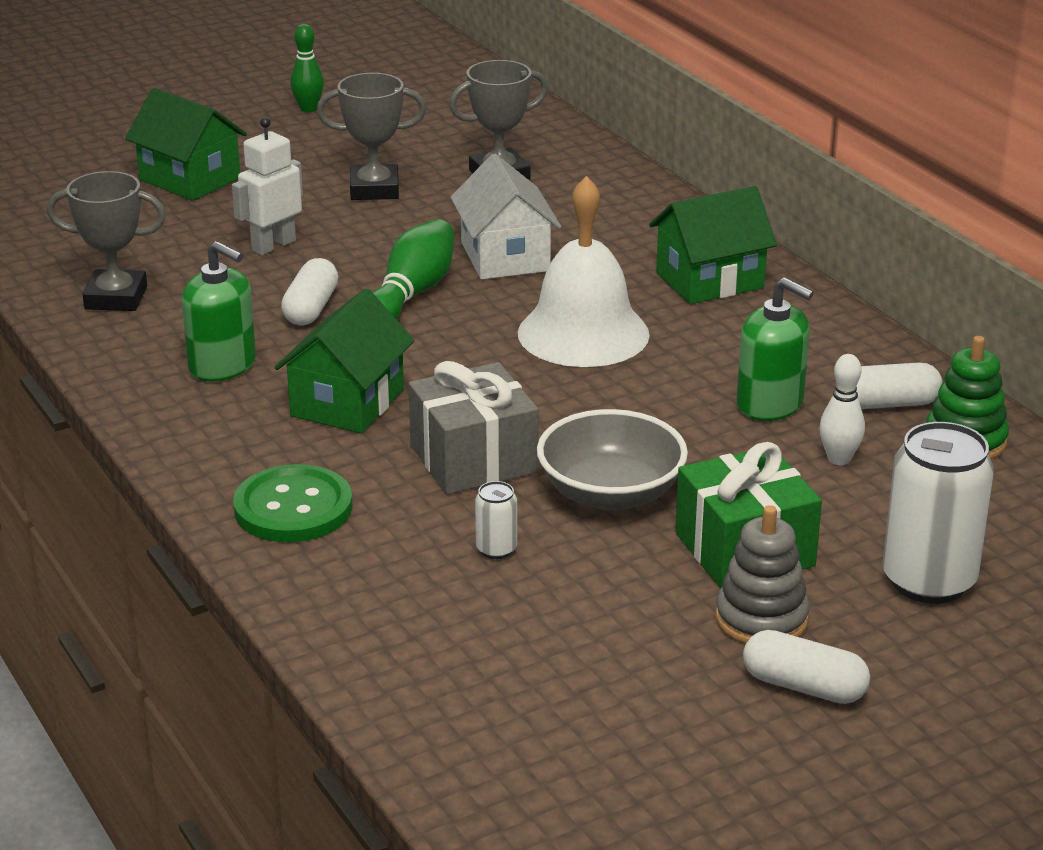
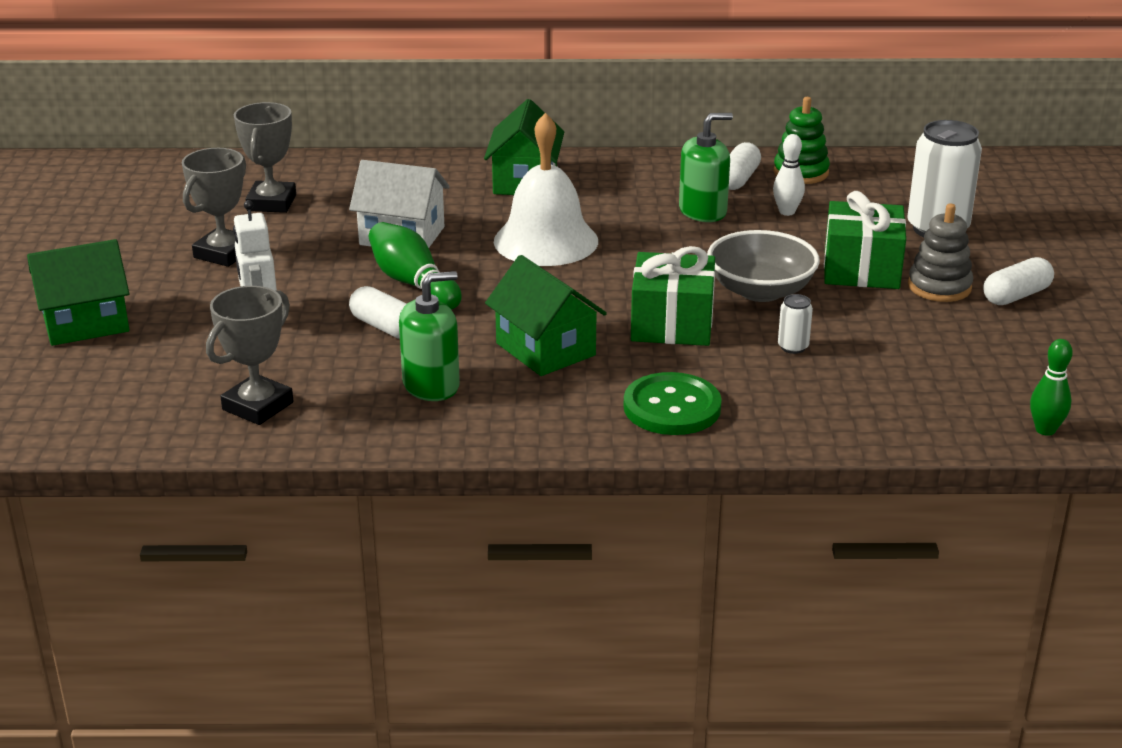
camera: 60 degrees left, 0 degrees up
(308, 108) = (35, 241): green bowling pin -> green bowling pin (1045, 430)
(473, 459) = (672, 324): grey gift -> green gift

